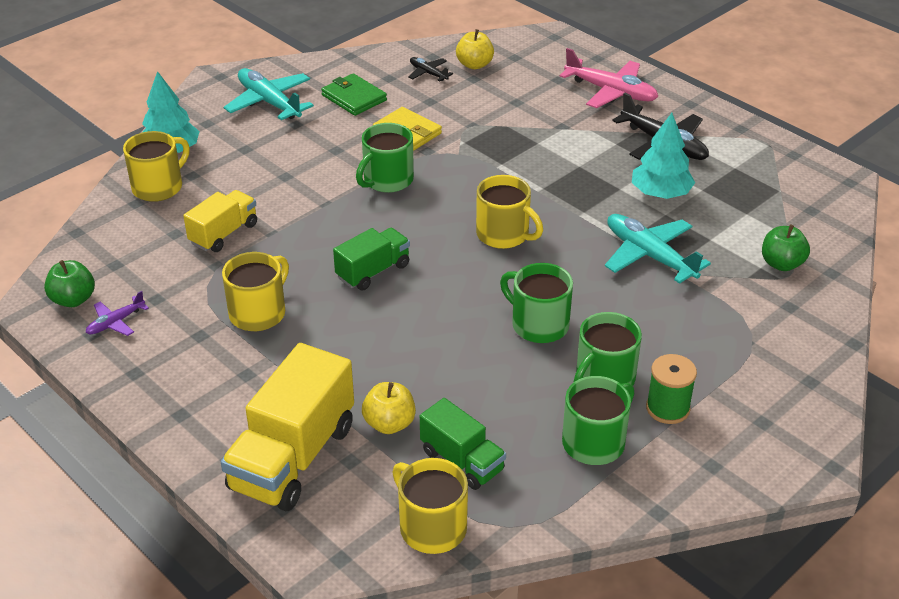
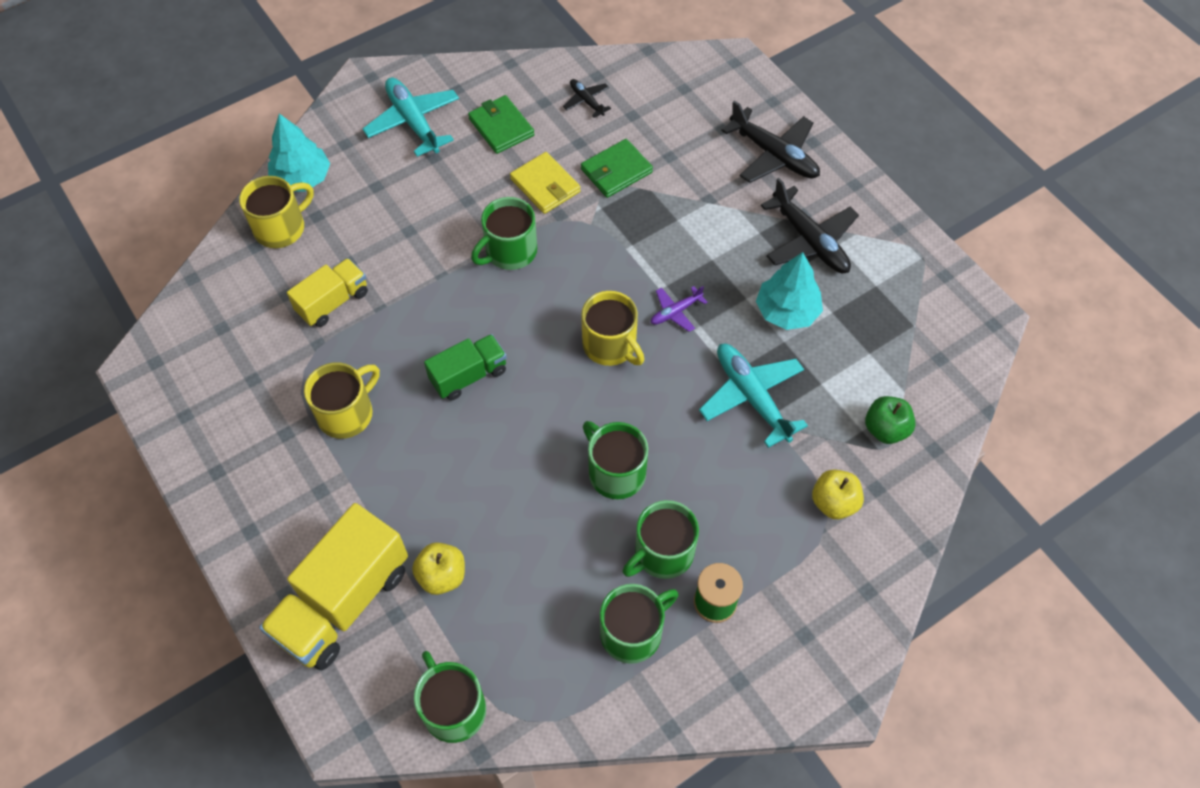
camera: 10 degrees right, 20 degrees up
(73, 299) = (175, 368): green apple -> none
(115, 322) = (209, 404): purple plane -> purple plane (675, 312)
(431, 527) = (453, 708): yellow mug -> green mug
(462, 461) = (500, 634): green truck -> none
(471, 116) = (616, 171): none -> green wallet
(474, 65) = (638, 94): yellow apple -> yellow apple (834, 503)
(611, 92) = (774, 155): pink plane -> black plane

